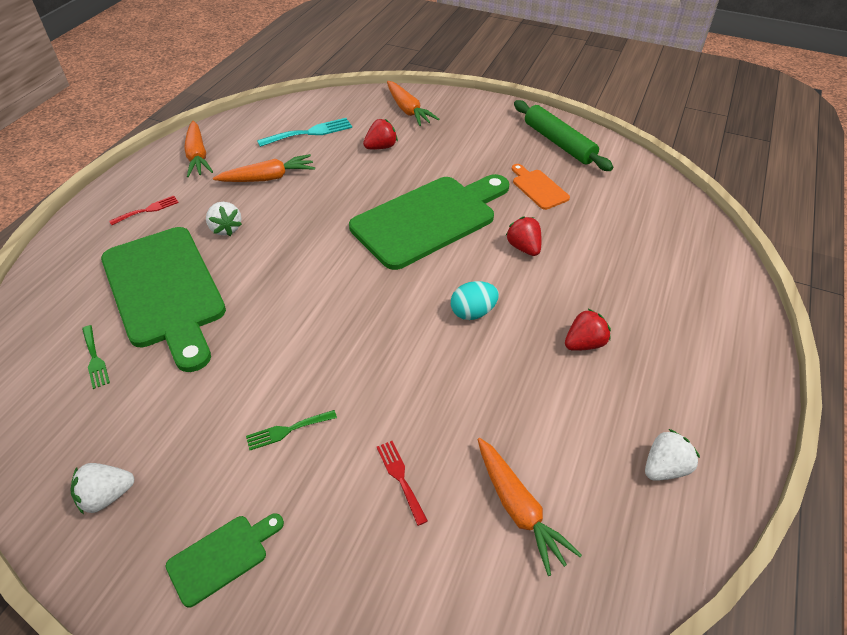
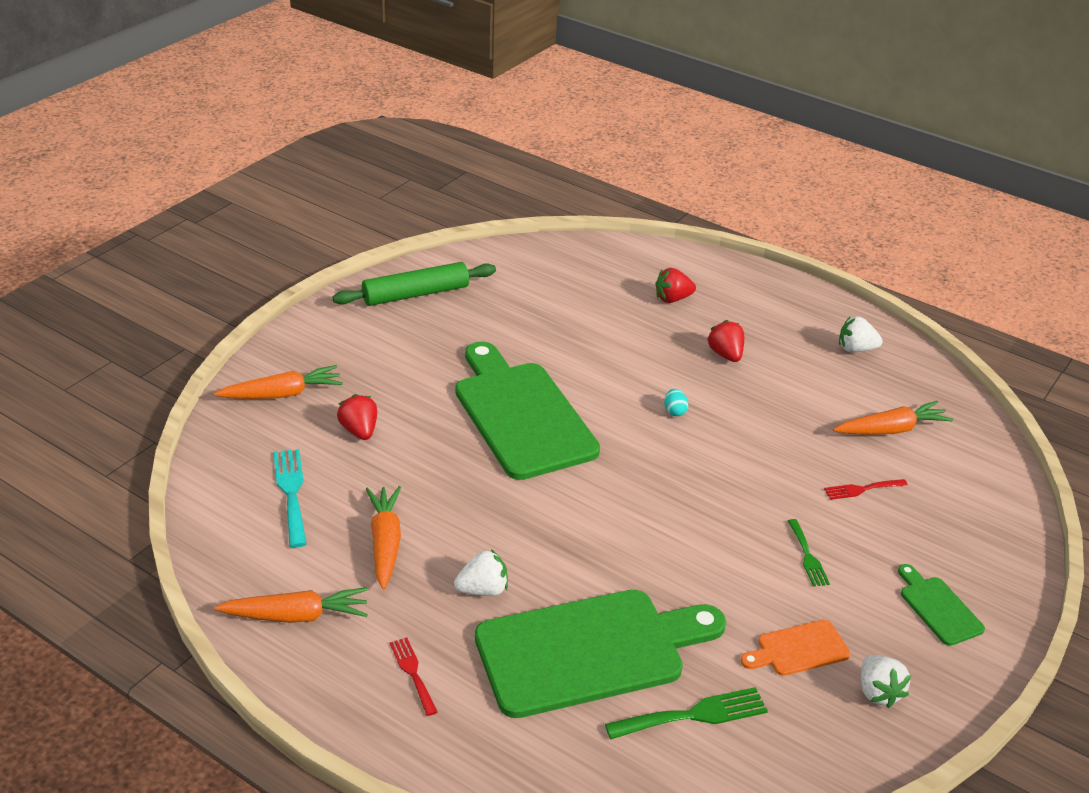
camera: 80 degrees left, 10 degrees down
(95, 359) = (694, 715): green fork -> green fork, size x1.61
(473, 312) = (674, 411): turquoise egg -> turquoise egg, size x0.62
(523, 247) = (589, 359): red strawberry -> red strawberry (672, 299)
(538, 188) = (494, 327): orange cutting board -> orange cutting board (799, 649)
(664, 467) = (856, 349): white strawberry -> white strawberry turned 60 degrees counterclockwise

